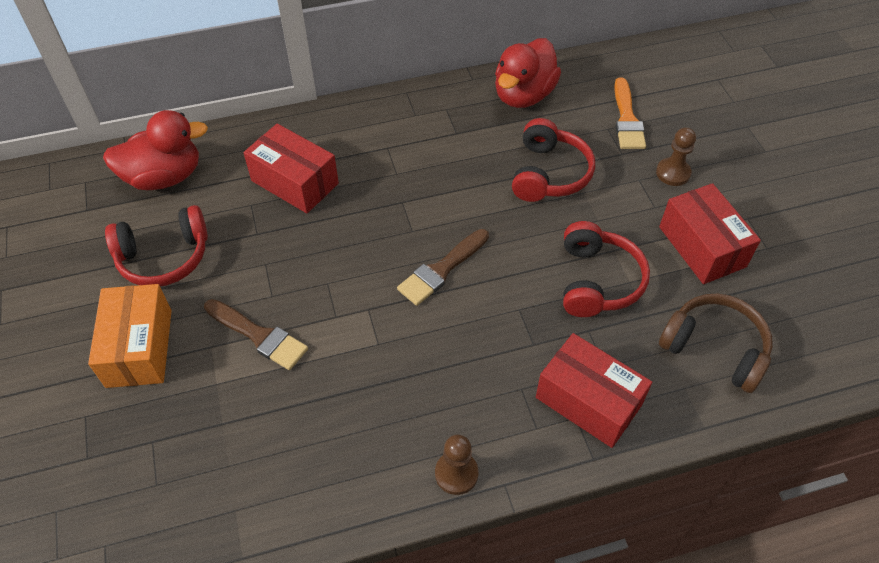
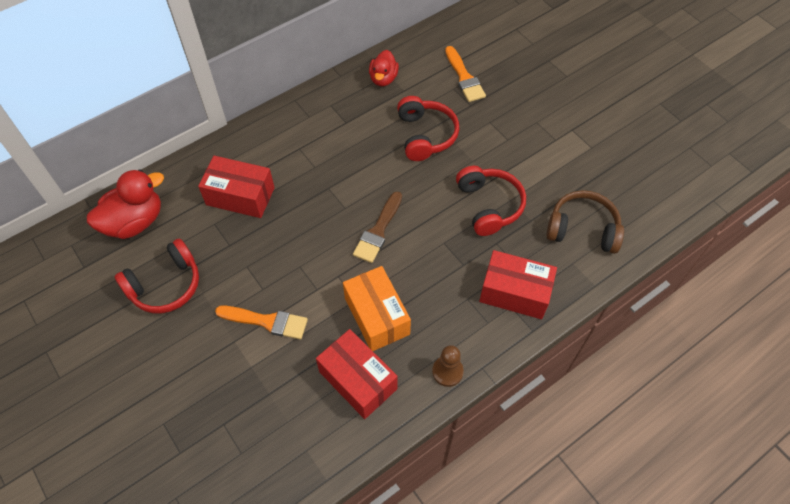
camera: 20 degrees left, 5 degrees up
(139, 348) = (180, 360): orange box -> orange box (377, 316)
(259, 336) = (266, 321): brown brush -> orange brush
(523, 95) = (383, 79): red duck -> red duck, size x0.62
(673, 173) = (511, 110): brown pawn -> none
(702, 246) = (549, 159): red box -> red box (358, 380)

